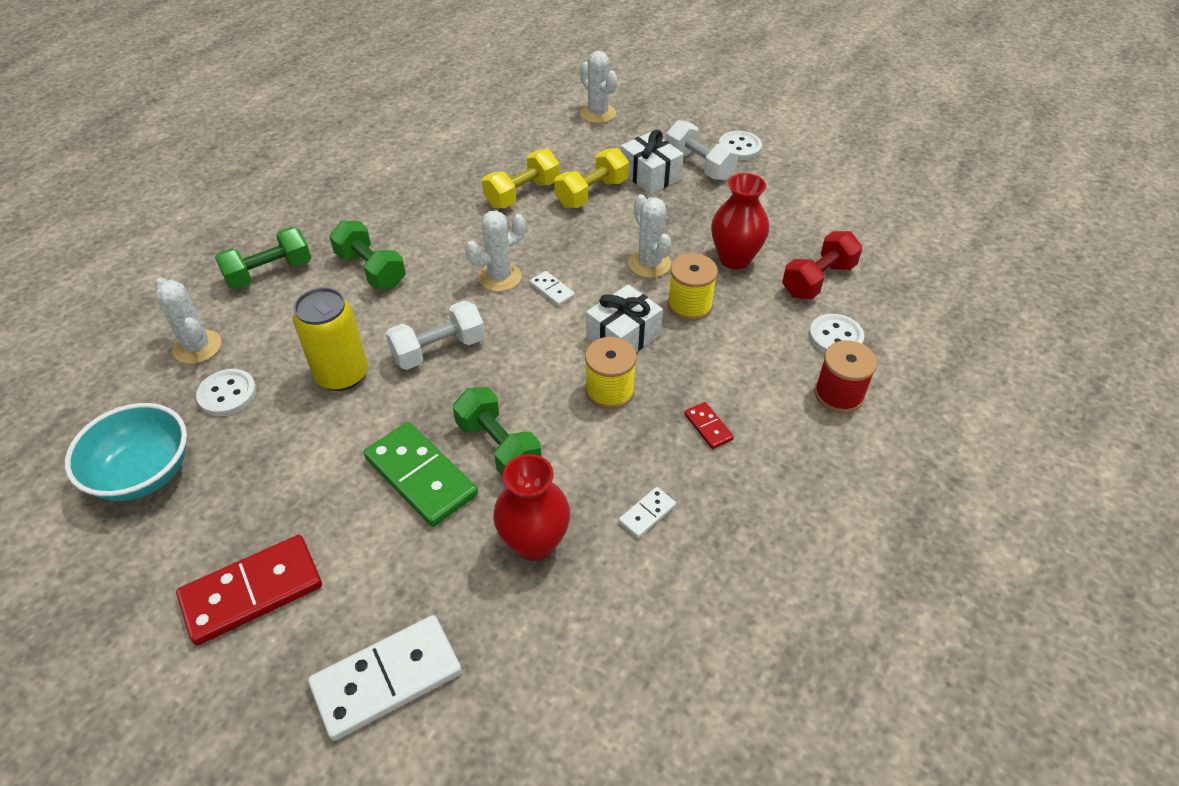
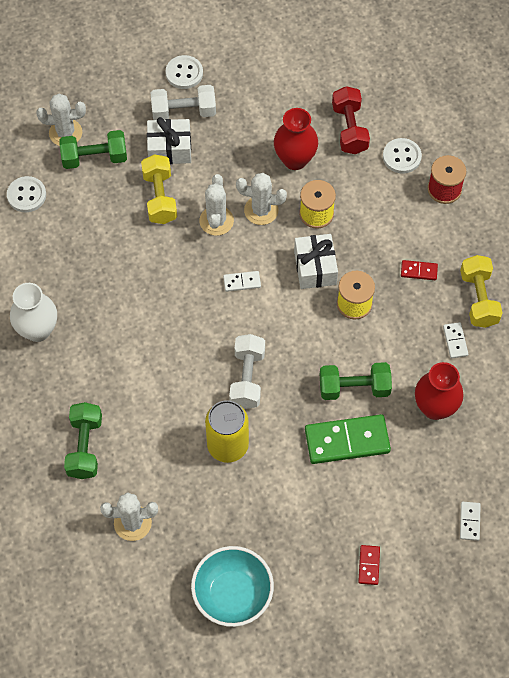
camera: 55 degrees left, 15 degrees up
(227, 394) = (195, 521): white button -> white button (26, 195)
(252, 591) = (369, 565): red domino -> red domino, size x0.47
(371, 270) = (133, 380): green dumbbell -> green dumbbell (94, 158)
(379, 188) = (38, 330): none -> white vase
(387, 678) = (469, 521): white domino -> white domino, size x0.47
(499, 277) = (204, 305): white cactus -> white cactus (216, 221)
(522, 194) = (124, 241): yellow dumbbell -> yellow dumbbell (478, 299)

